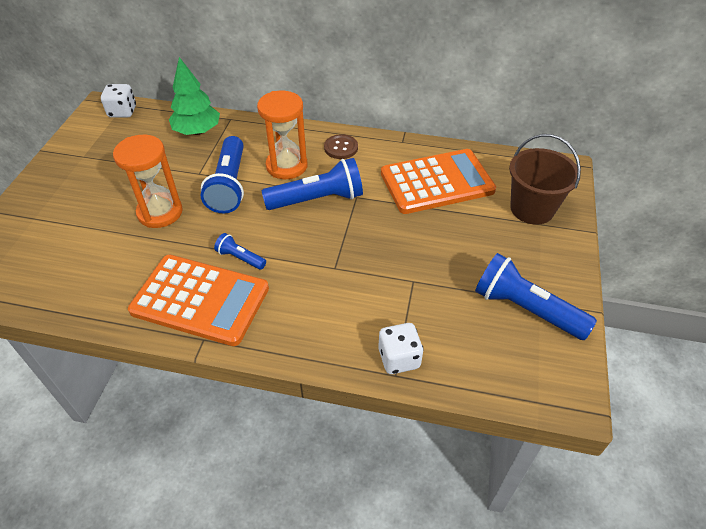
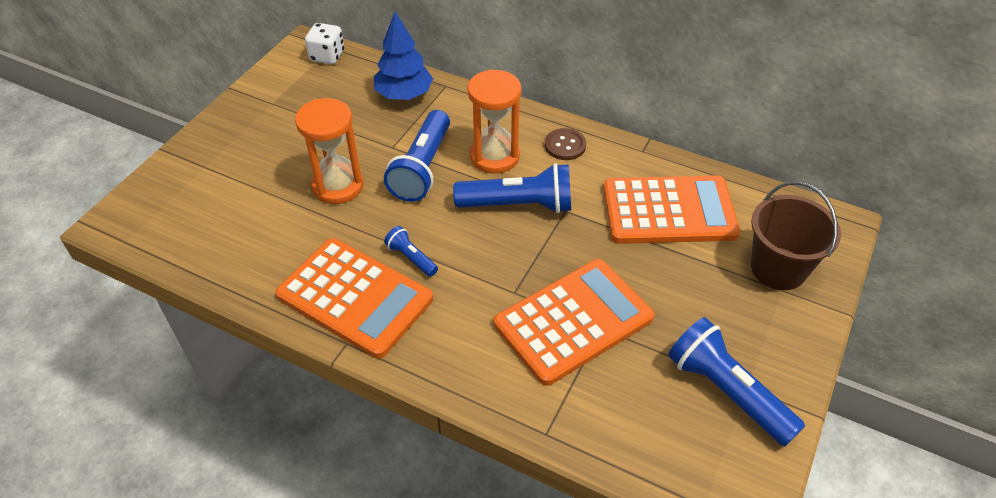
camera: 15 degrees right, 0 degrees up
(197, 131) = (404, 95): green tree -> blue tree
(389, 280) = (573, 321): none -> orange calculator
(399, 358) = (556, 415): white dice -> none

